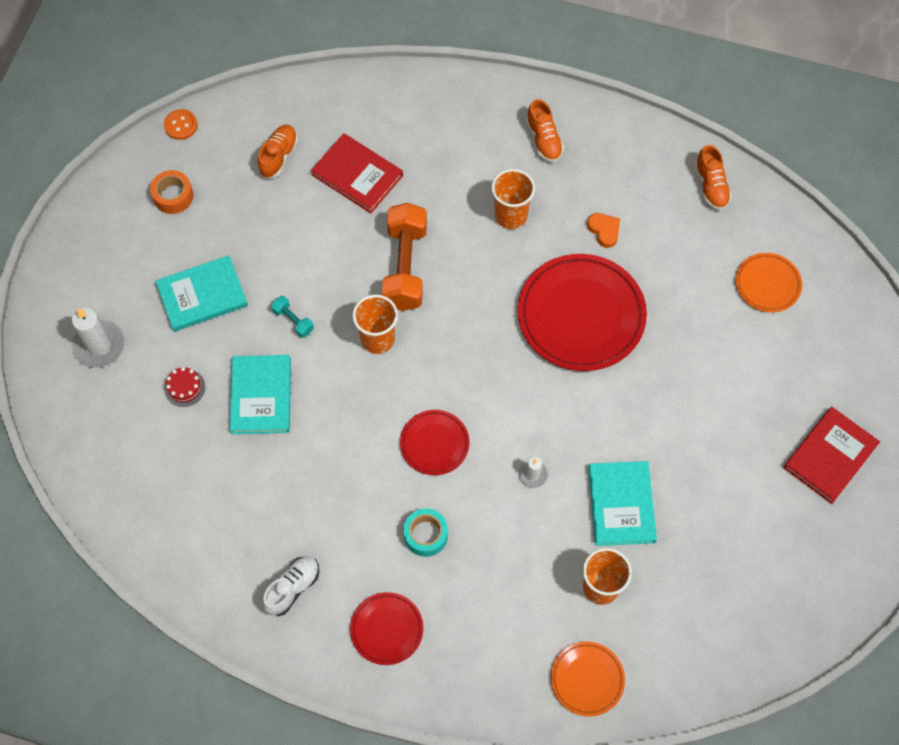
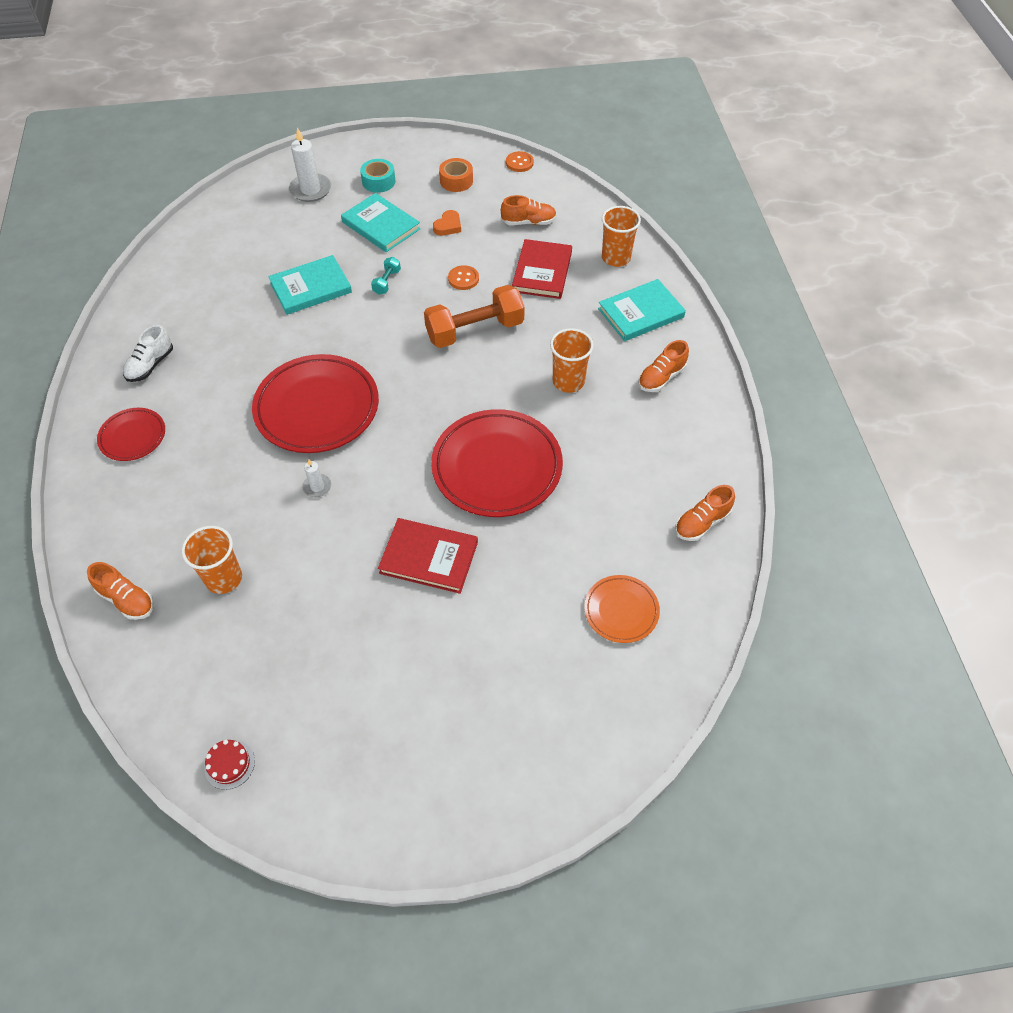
camera: 65 degrees right, 10 degrees down
(184, 387) = (298, 244): red cake -> red cake (229, 764)
(292, 588) = (150, 365): white shoe -> white shoe turned 105 degrees clockwise
(328, 248) = (463, 279): none -> orange button
(377, 339) = (397, 337): orange cup -> orange cup (616, 258)
(426, 535) = (228, 432): turquoise tape -> turquoise tape (378, 181)
(434, 444) = (317, 408): red plate -> red plate, size x1.92
(587, 679) = (127, 599): orange plate -> orange shoe
(604, 230) = (596, 454): orange heart -> orange heart (448, 226)
(621, 504) = (315, 566): turquoise book -> turquoise book (641, 313)
(830, 456) = (450, 739): red book -> red book (429, 557)

